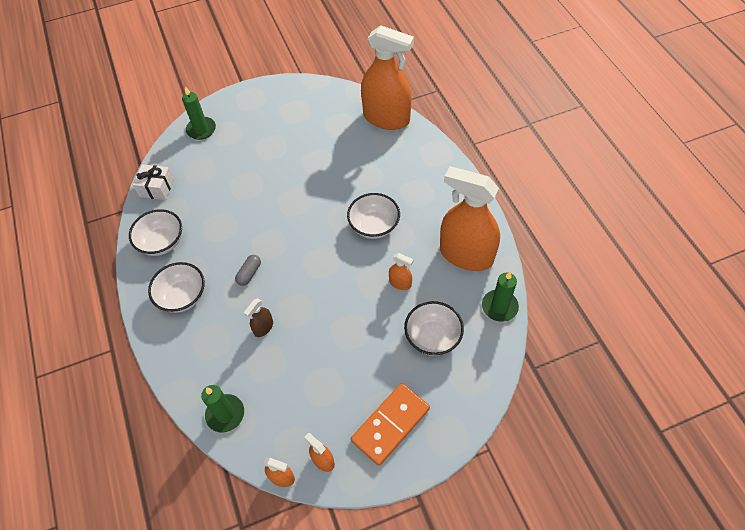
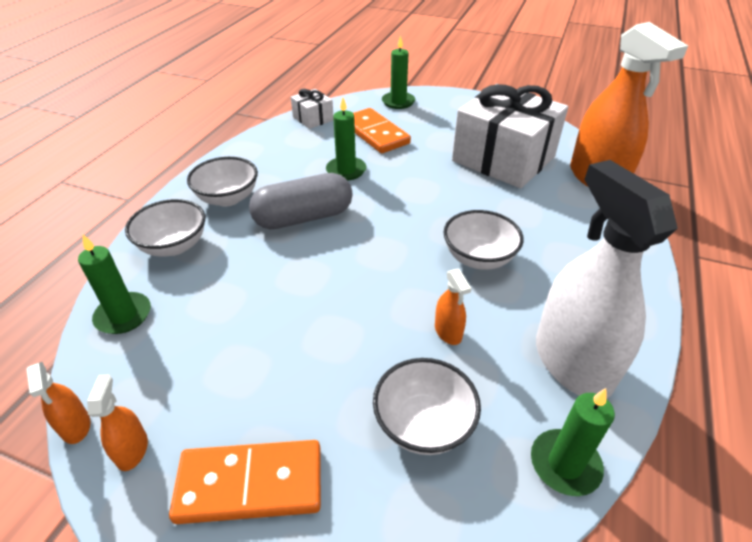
camera: 40 degrees right, 15 degrees down
(162, 242) = (267, 153): white bowl -> white bowl (174, 246)
(218, 172) = (375, 133): none -> orange domino
(234, 218) = (346, 170): none -> green candle
(249, 273) = (303, 217): grey capsule -> grey capsule, size x2.21
(263, 327) = (256, 268): brown spray bottle -> none
(321, 138) = (503, 159): none -> white gift
(466, 255) = (572, 363): orange spray bottle -> white spray bottle

